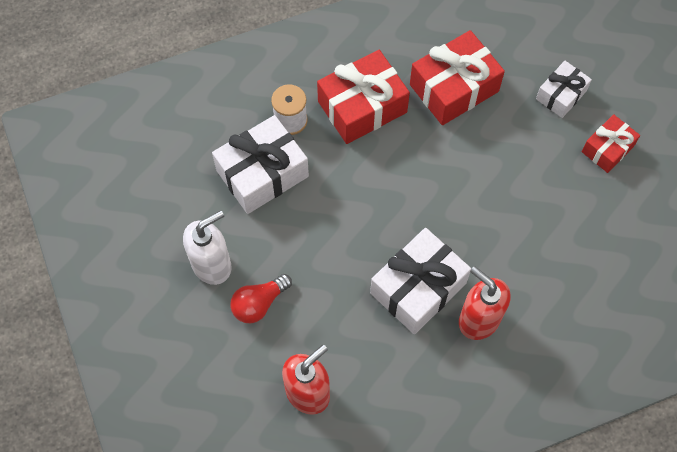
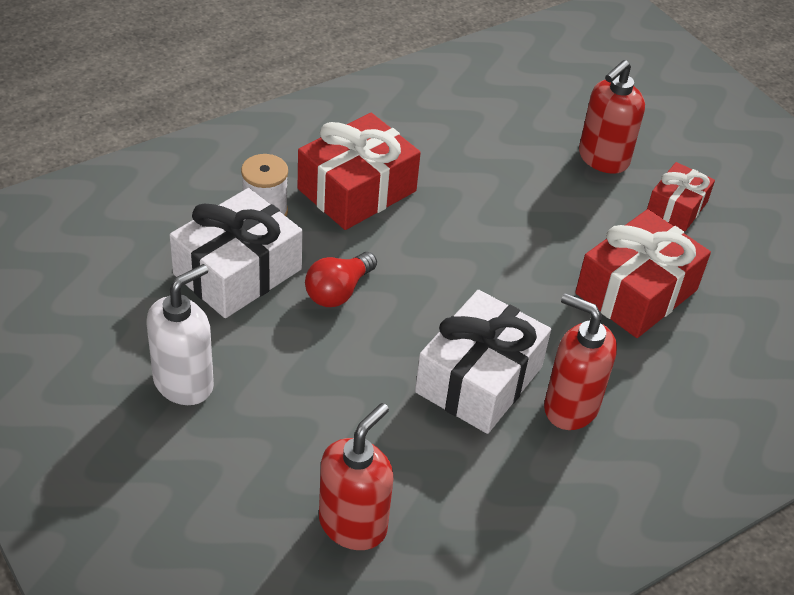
camera: 15 degrees left, 20 degrees down
(259, 303) = (260, 422): red light bulb -> red light bulb (338, 291)
(454, 88) = (469, 162): red gift -> red gift (636, 292)
(561, 95) = (603, 159): white gift -> red soap dispenser

